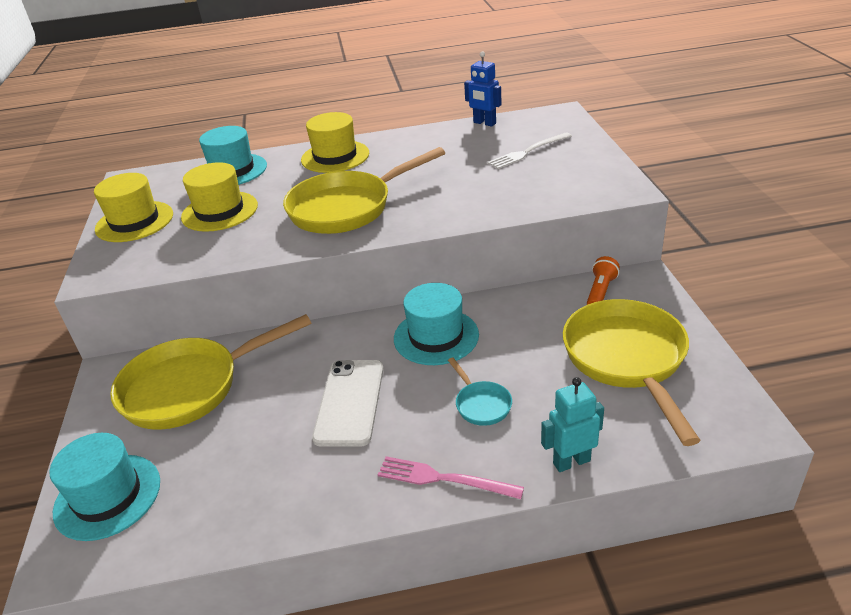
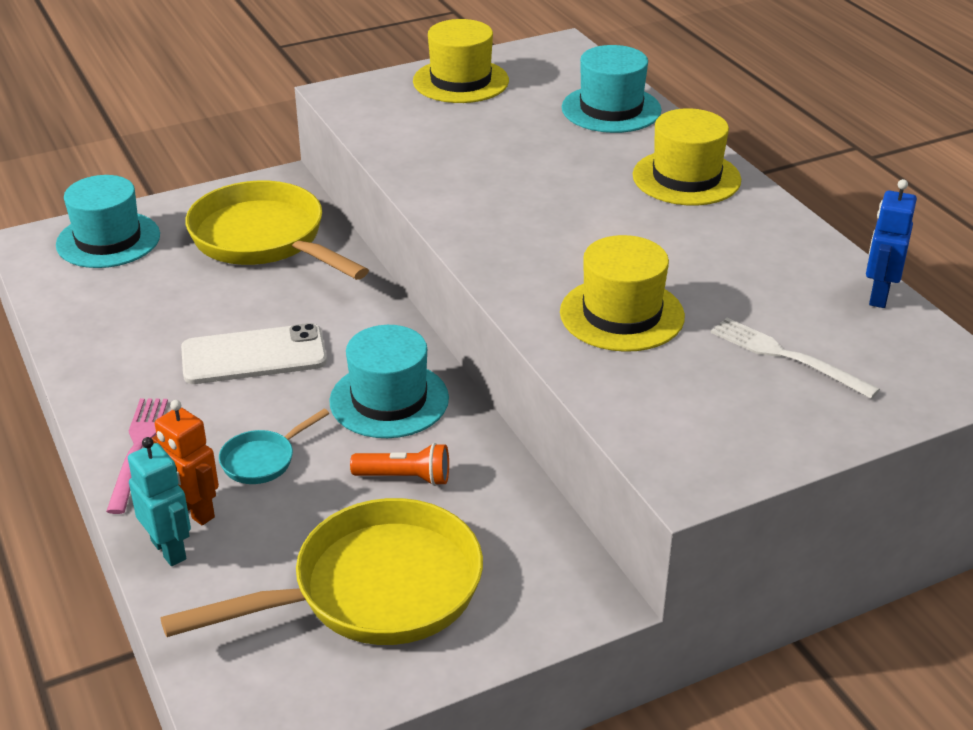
camera: 70 degrees right, 0 degrees up
(219, 211) = (501, 129): yellow hat -> yellow hat (622, 314)
(347, 208) = (540, 219): yellow pan -> none
(531, 446) = (193, 512): none -> orange robot
(600, 292) = (537, 550): orange flashlight -> orange flashlight (405, 477)

